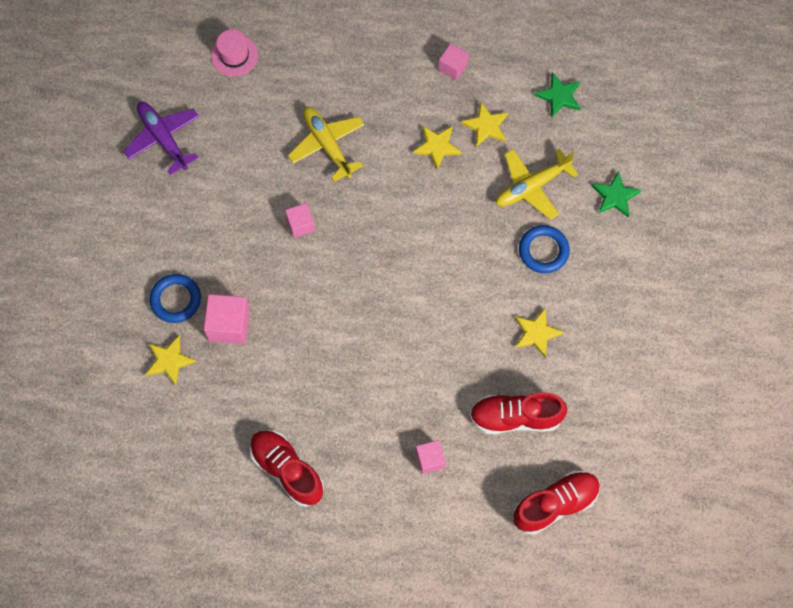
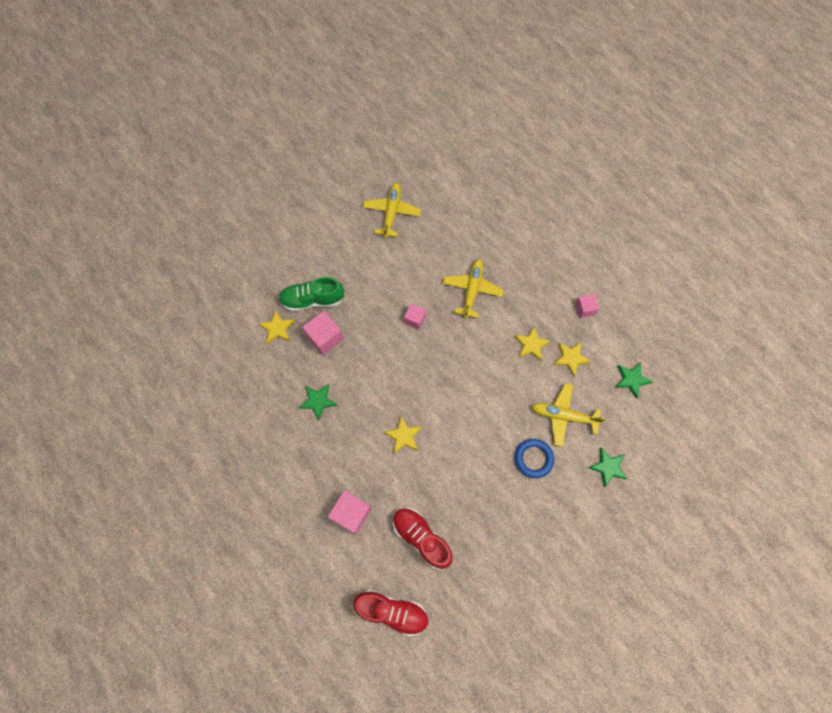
camera: 45 degrees right, 0 degrees up
(163, 138) = (391, 212): purple plane -> yellow plane
(176, 300) = (313, 300): blue ring -> green shoe
(234, 55) = (471, 201): pink hat -> none
(287, 470) = (274, 443): red shoe -> none
(288, 390) = (318, 401): none -> green star
(430, 459) = (351, 513): pink cube -> pink cube, size x1.61
(536, 333) = (482, 501): yellow star -> yellow star (403, 436)

